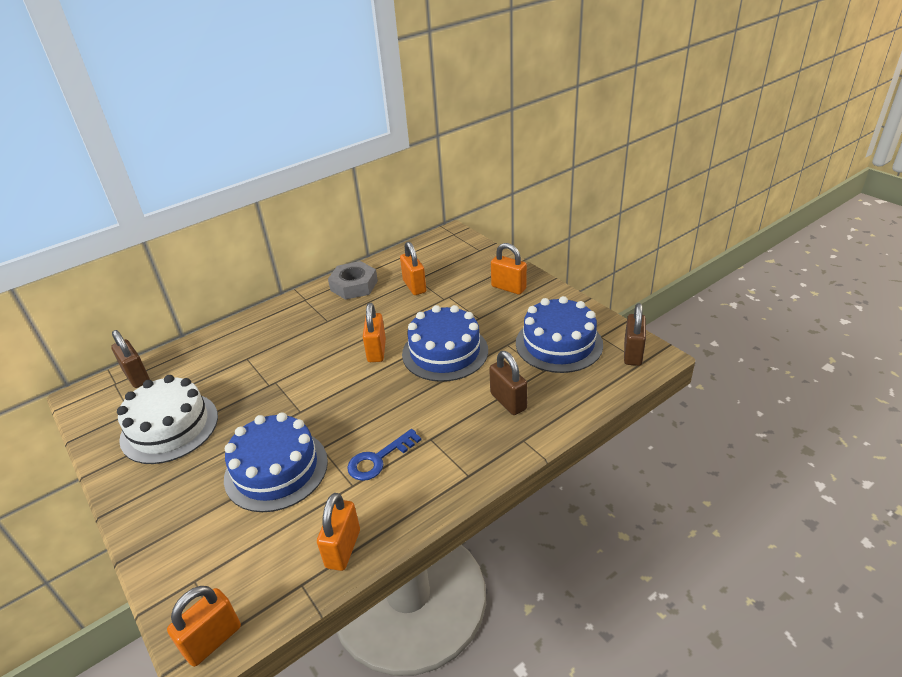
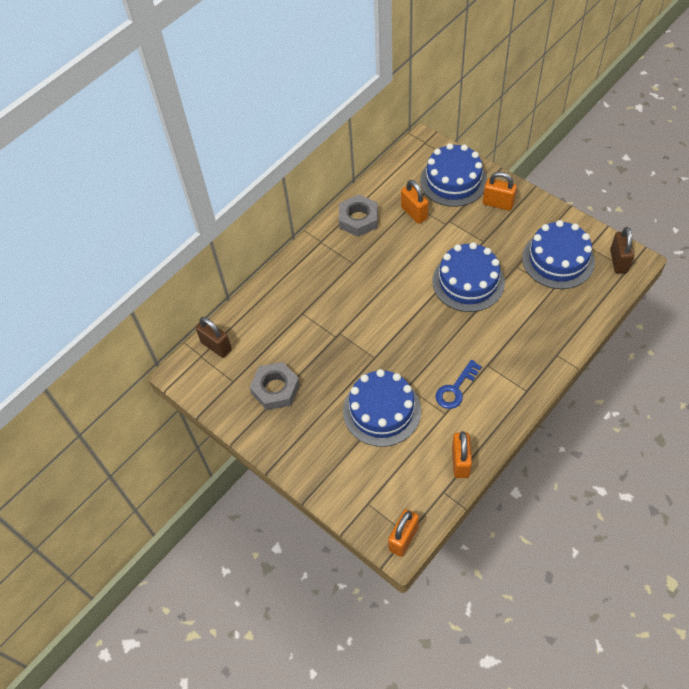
camera: 10 degrees left, 20 degrees up
(169, 427) = (275, 389): white cake -> grey nut
(376, 351) = (410, 289): orange padlock -> none
(468, 265) = (453, 181): none -> blue cake
(508, 401) = (535, 322): brown padlock -> none

